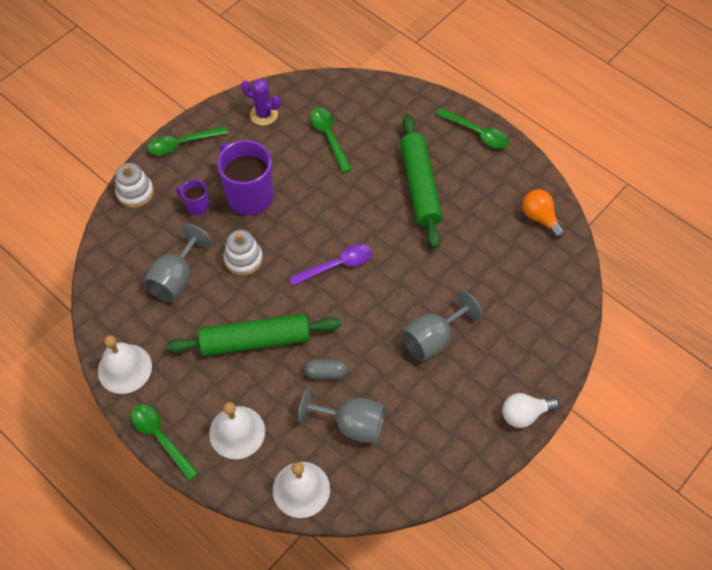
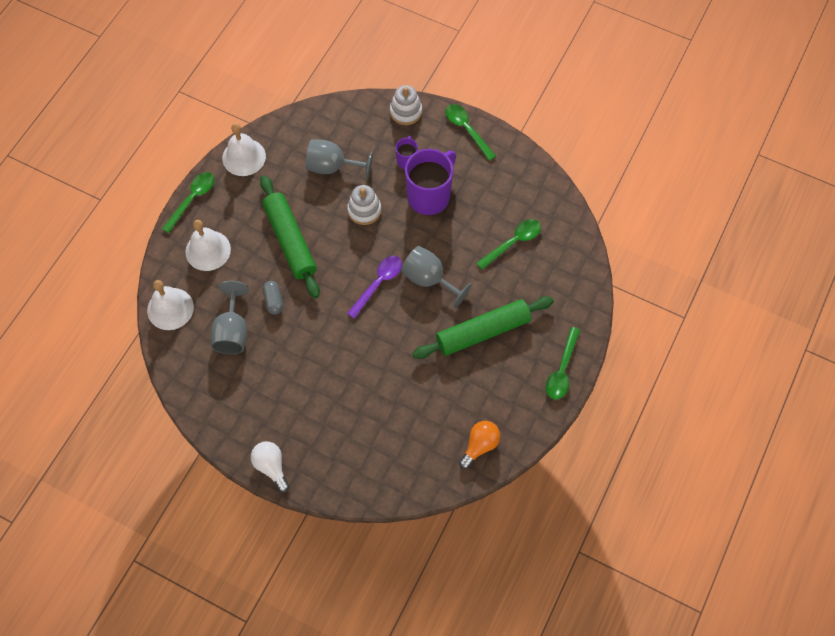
camera: 75 degrees right, 5 degrees up
(263, 114) = (520, 183): purple cactus -> none
(337, 265) = (378, 283): purple spoon -> purple spoon turned 105 degrees counterclockwise
(433, 338) = (326, 377): grey goblet -> grey goblet (429, 279)

